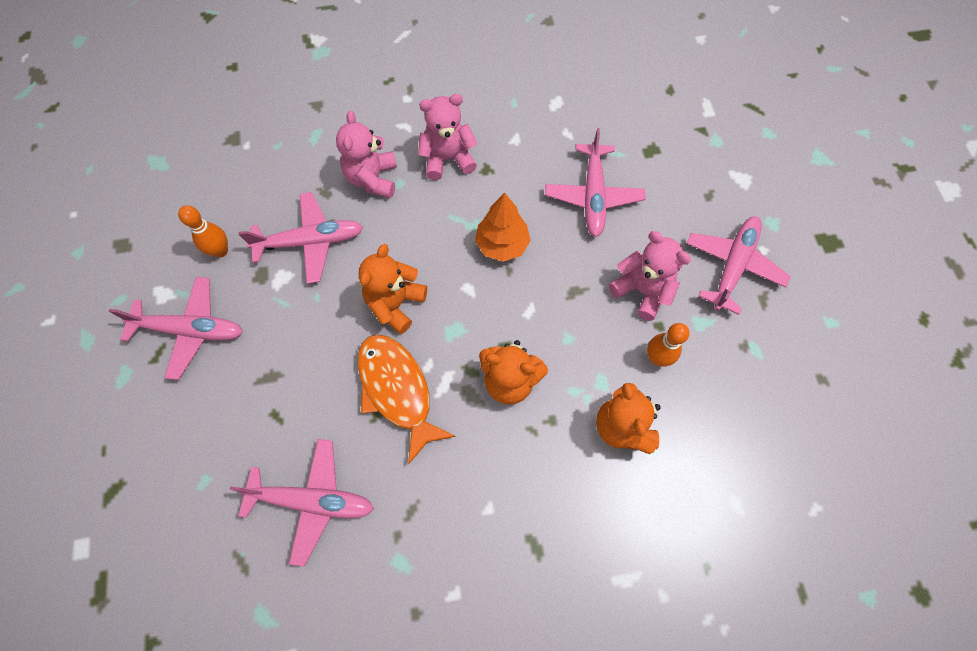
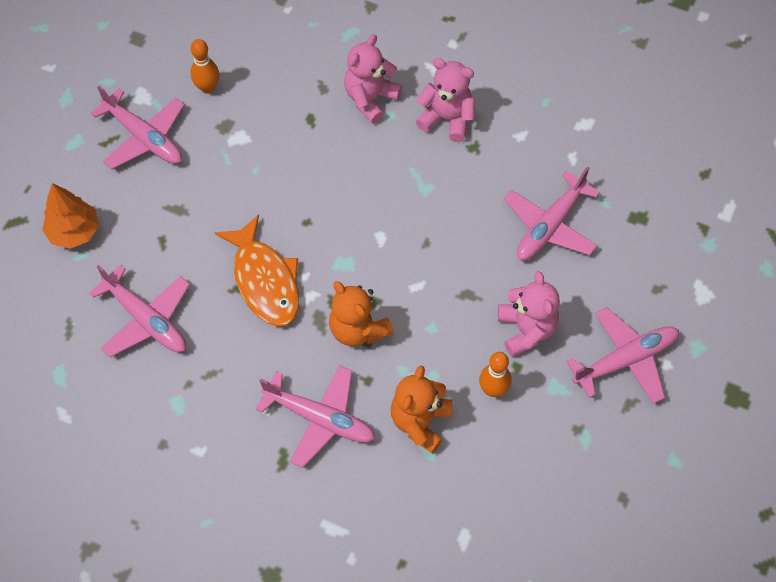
camera: 35 degrees right, 5 degrees down
(310, 242) = (281, 122): pink plane -> pink plane (319, 418)
(395, 304) = (313, 213): orange teddy bear -> none
(397, 390) = (265, 280): orange fish -> orange fish turned 150 degrees clockwise
(502, 245) = (436, 219): orange tree -> orange tree (74, 232)

